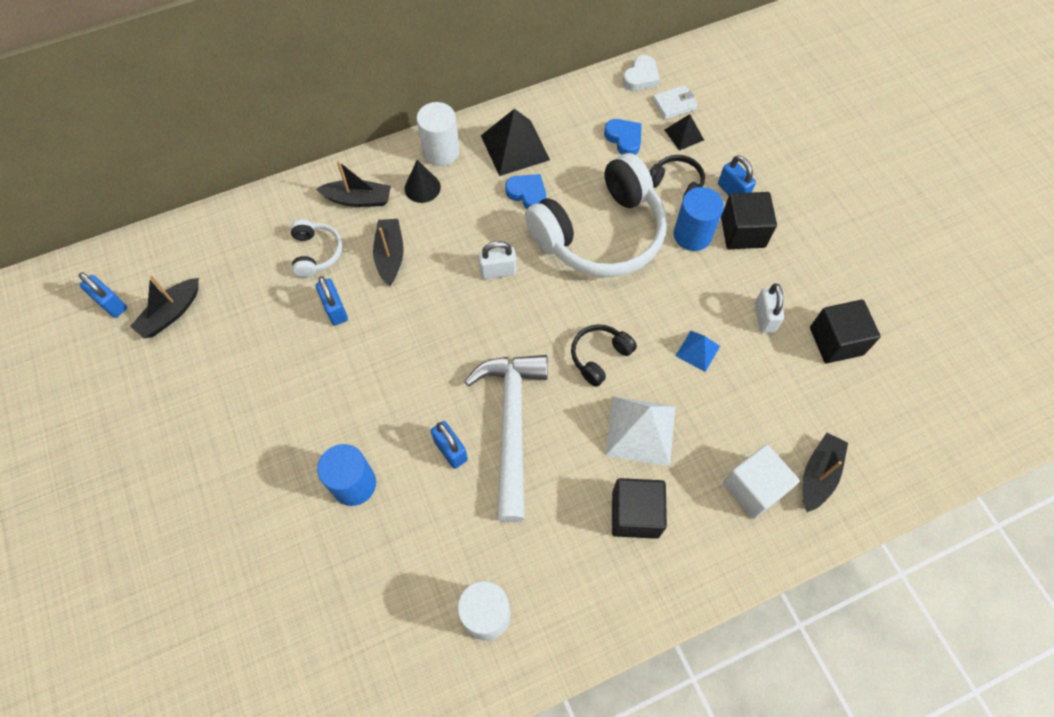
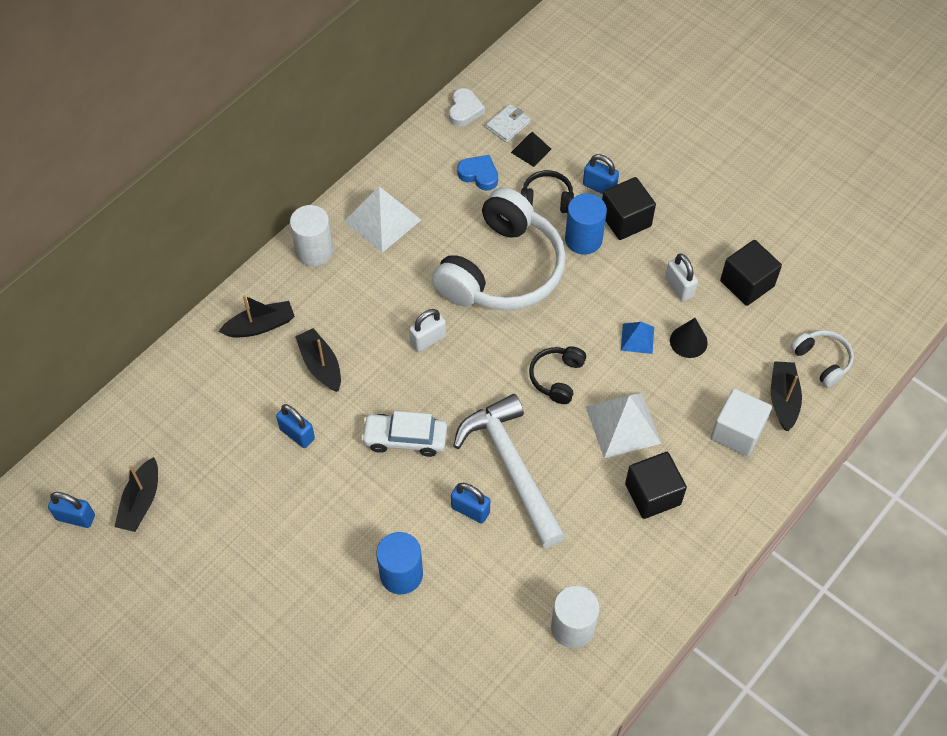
camera: 25 degrees left, 5 degrees down
(316, 253) = (249, 390): white headphones -> white headphones (822, 360)
(422, 187) = (315, 291): black cone -> black cone (688, 341)
(427, 355) = (405, 439): none -> white car
(515, 147) = (382, 220): black pyramid -> white pyramid
(527, 194) = (417, 259): blue heart -> none

